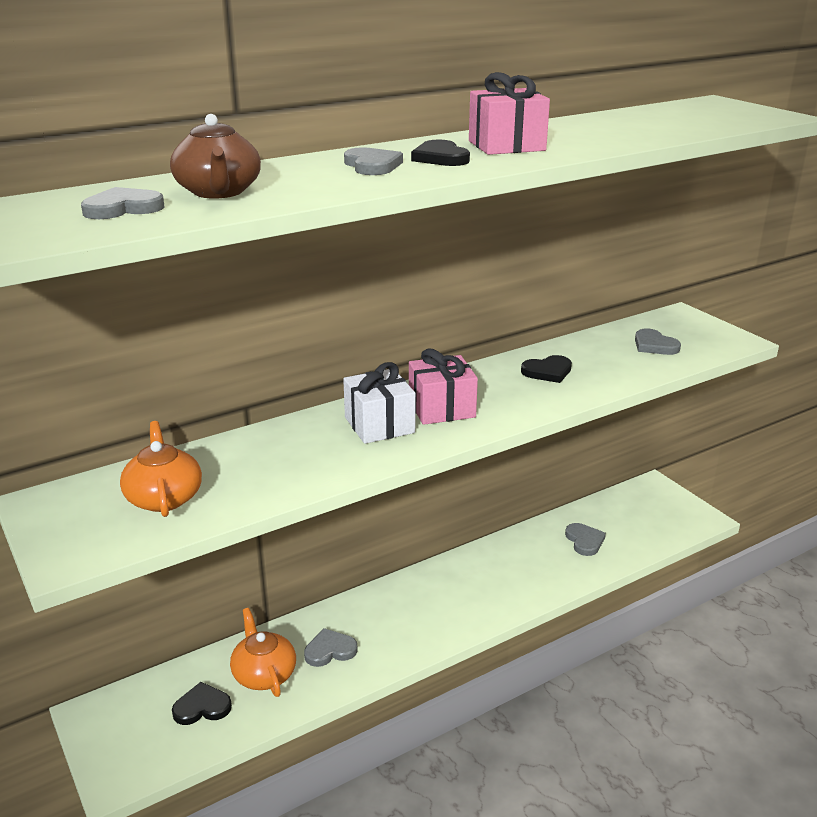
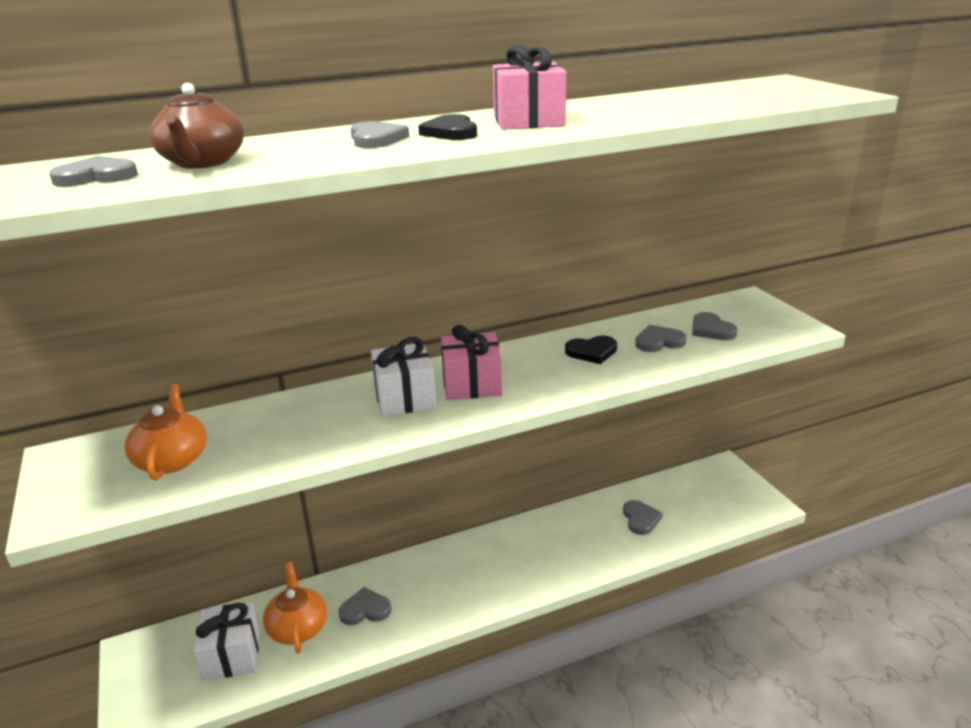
camera: 10 degrees right, 0 degrees up
(202, 707) = (232, 655): black heart -> white gift
(608, 359) = (659, 342): none -> grey heart

